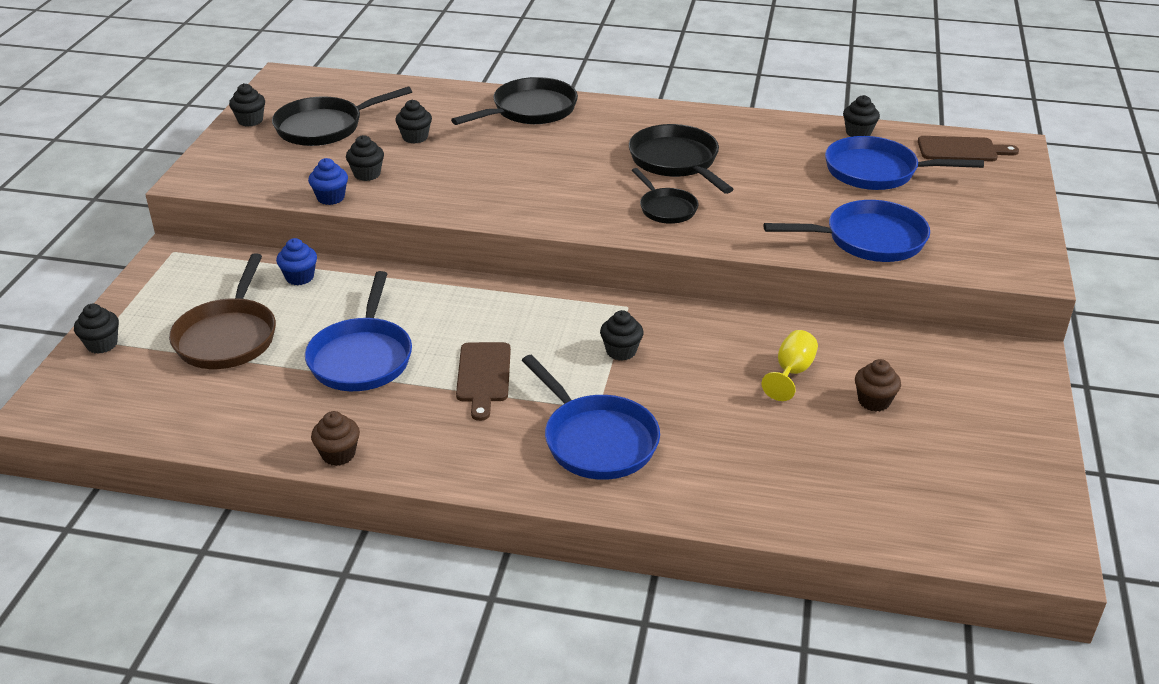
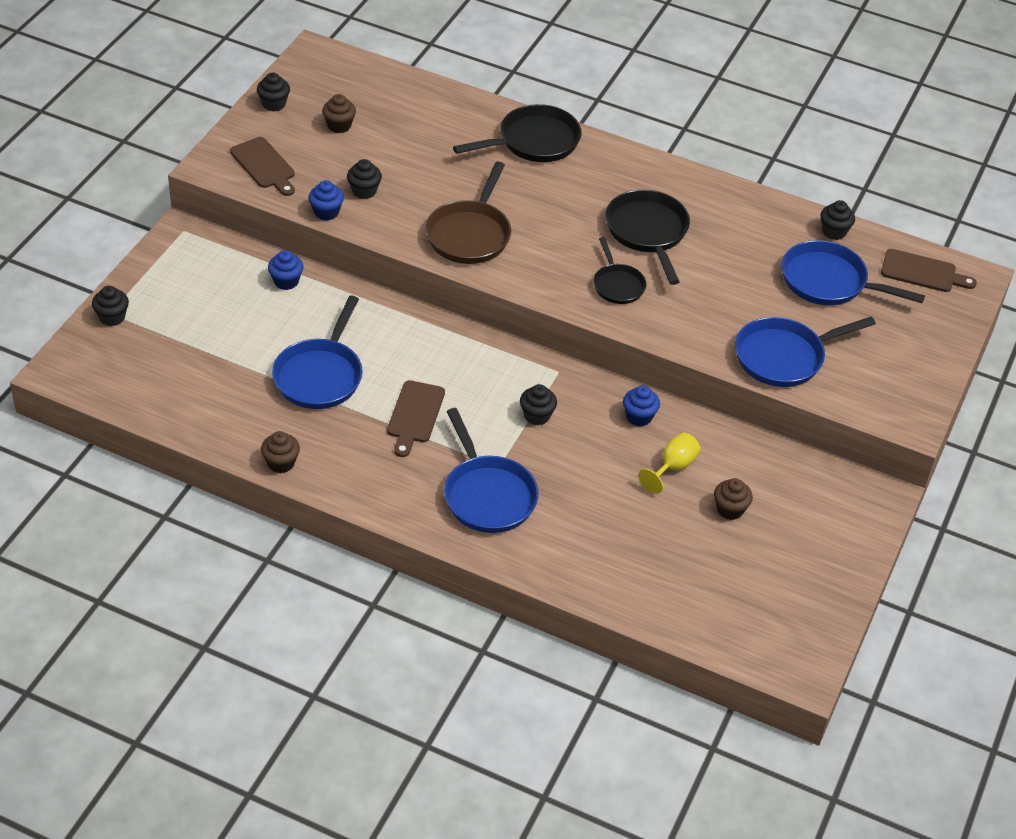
camera: 10 degrees right, 10 degrees up
(228, 337) = (215, 331): brown pan -> brown pan (470, 234)
(252, 170) = (264, 165): none -> brown cutting board
(324, 127) = (339, 125): black pan -> brown cupcake
(415, 137) = (418, 155): black cupcake -> none
(732, 332) = (639, 417): none -> blue cupcake
(868, 239) = (784, 357): blue pan -> blue pan turned 150 degrees clockwise

